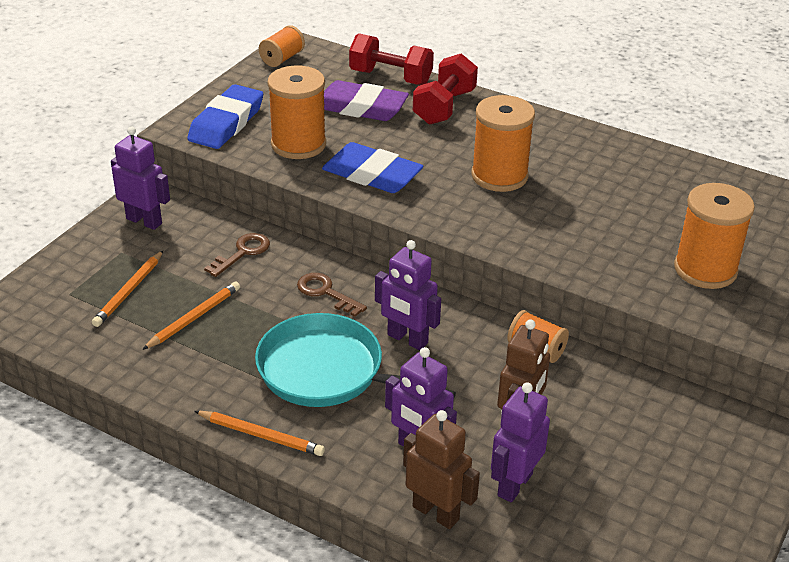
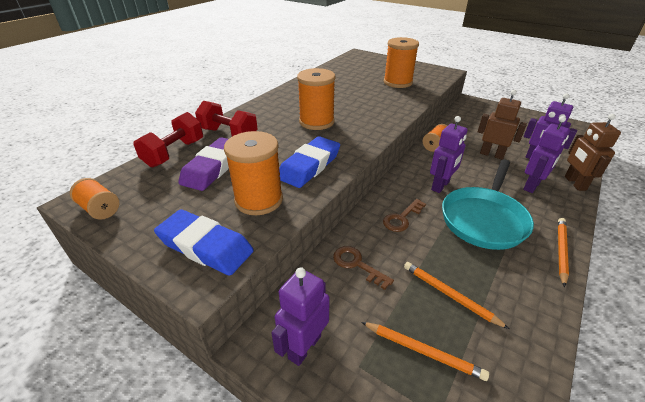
camera: 85 degrees left, 0 degrees up
(436, 513) = (574, 183): brown robot -> brown robot turned 45 degrees counterclockwise

